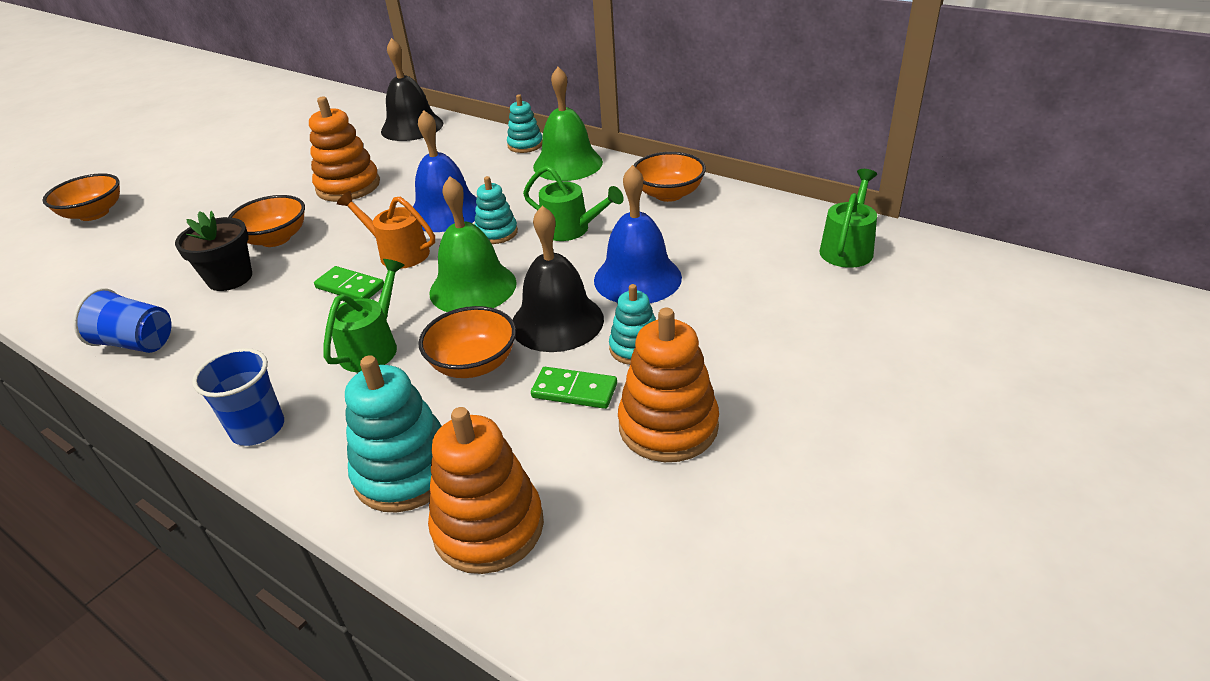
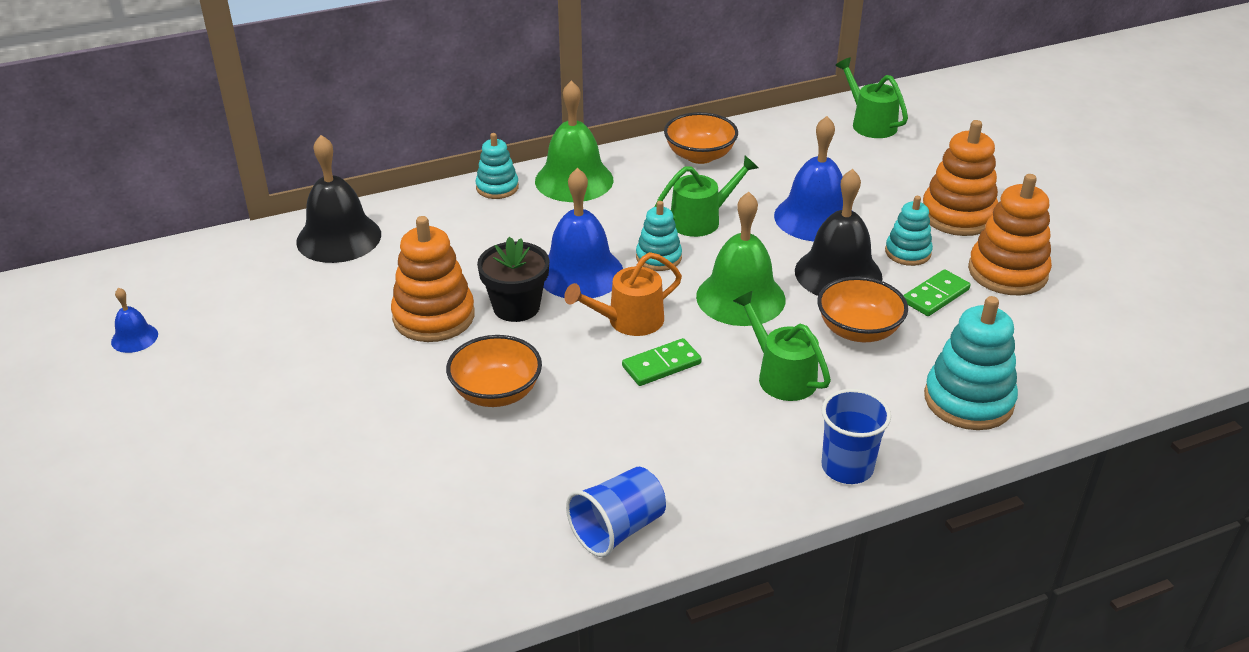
camera: 60 degrees left, 0 degrees up
(94, 214) = (214, 535): orange bowl -> none
(230, 278) = (550, 441): black flower pot -> black flower pot (516, 307)
(266, 123) = (134, 338): none -> blue bell
(488, 527) = (1054, 378): orange stacking toy -> orange stacking toy (958, 215)

